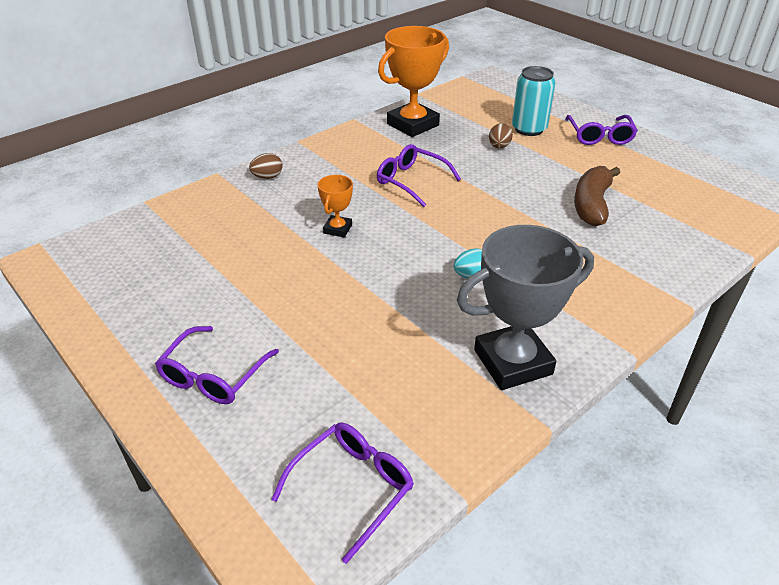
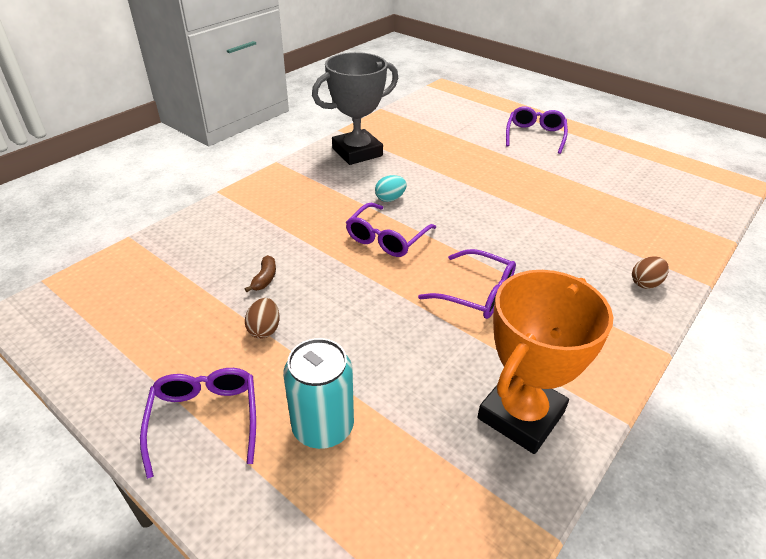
camera: 170 degrees right, 0 degrees up
(337, 229) = (523, 228): orange trophy -> none
(352, 488) = (433, 107): purple glasses -> purple glasses (386, 238)
(499, 147) = (373, 372): brown egg -> brown egg (264, 329)
(592, 205) = (265, 278): brown banana -> brown banana, size x0.46

